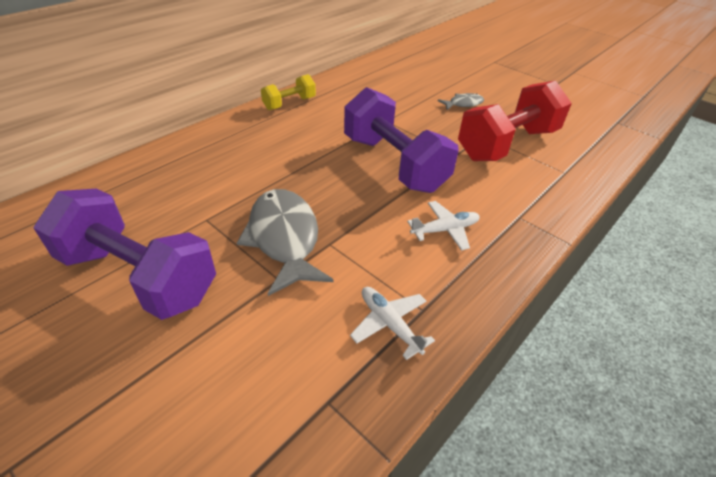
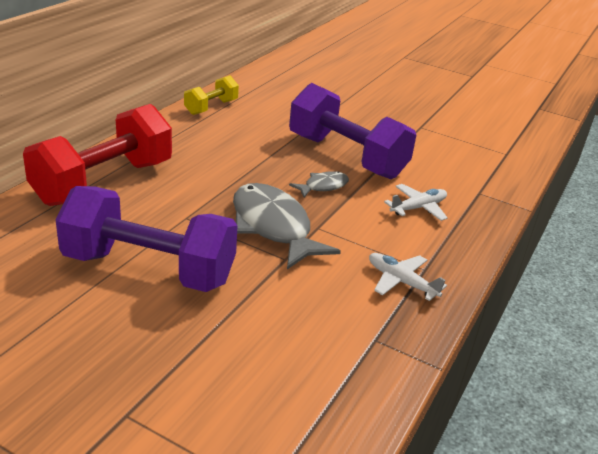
camera: 15 degrees left, 10 degrees down
(463, 104) = (390, 99): grey fish -> grey fish (323, 186)
(507, 144) = (446, 133): red dumbbell -> red dumbbell (104, 182)

